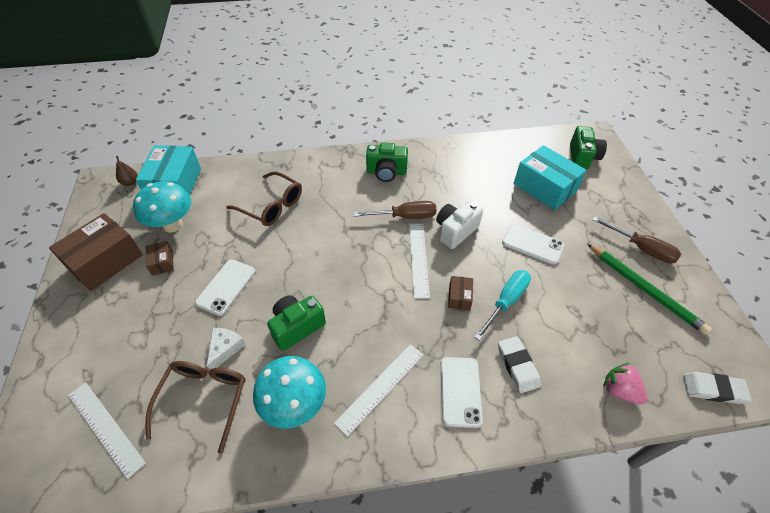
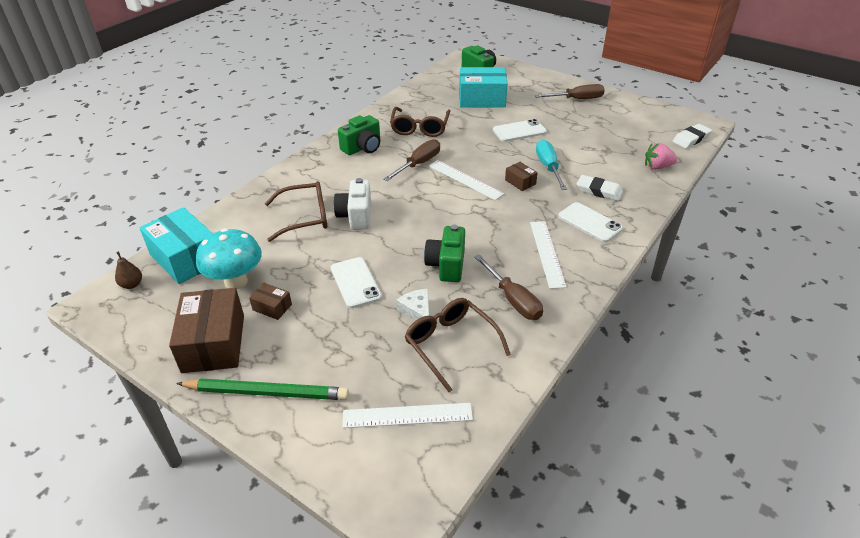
camera: 45 degrees left, 10 degrees down
(295, 405) = (513, 299): turquoise mushroom -> brown screwdriver
(452, 182) = (420, 128): none -> brown glasses
(455, 231) = (464, 152): white camera -> white camera (356, 216)
(644, 289) = (605, 117): green pencil -> green pencil (266, 392)

